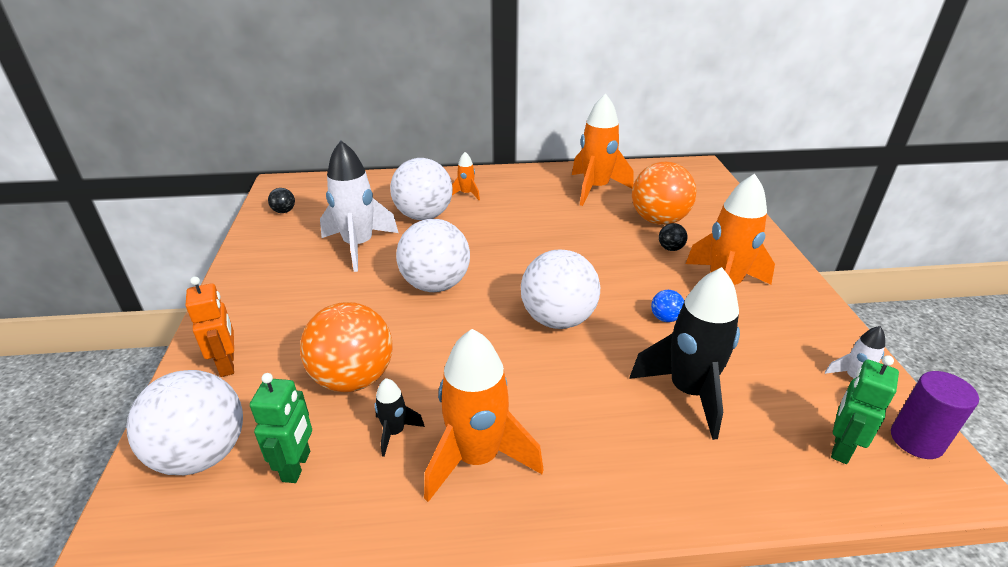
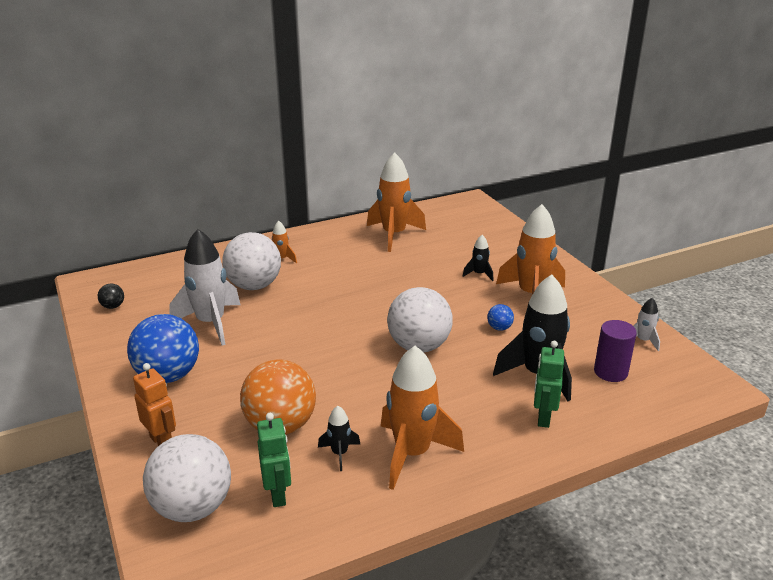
camera: 20 degrees left, 5 degrees down
(283, 292) = (168, 376): none -> blue ball
(435, 285) = (303, 341): white ball -> none
(658, 220) = (459, 253): orange ball -> none
(670, 248) = (479, 274): black ball -> black rocket
(840, 448) = (649, 386): green robot -> green robot (543, 418)
(916, 440) = (692, 370): purple cylinder -> purple cylinder (610, 372)

